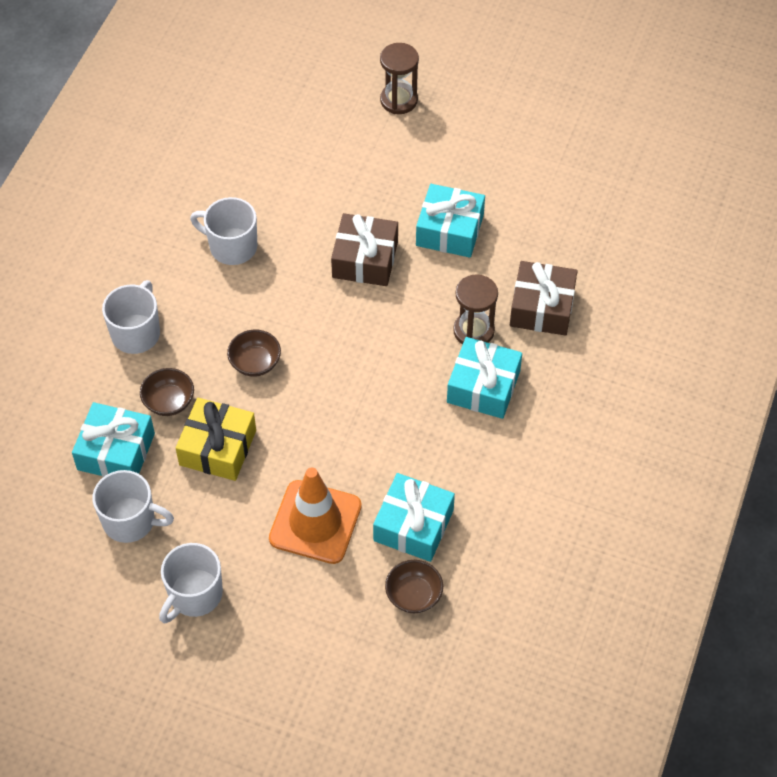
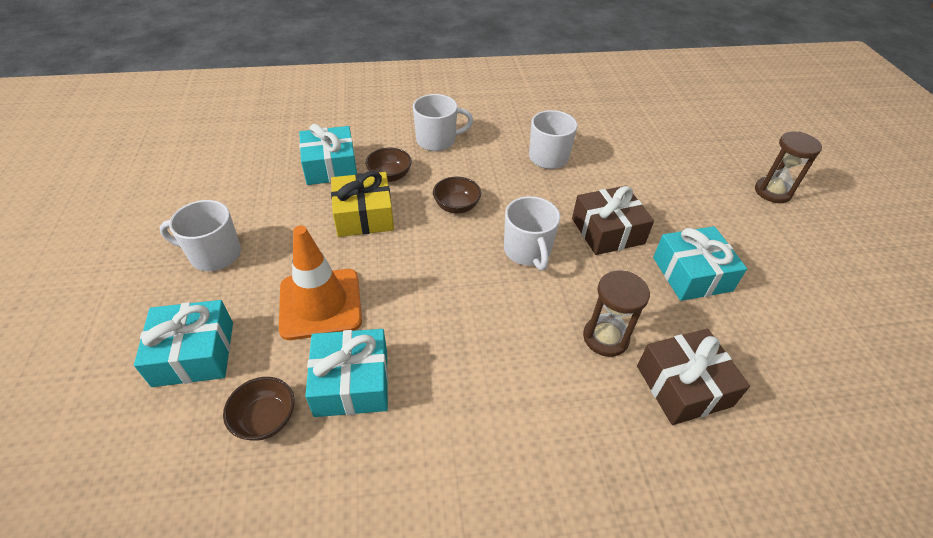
camera: 60 degrees right, 10 degrees down
(130, 521) = (272, 195): white mug -> white mug (527, 251)
(483, 386) = (550, 373): turquoise gift -> turquoise gift (194, 353)

